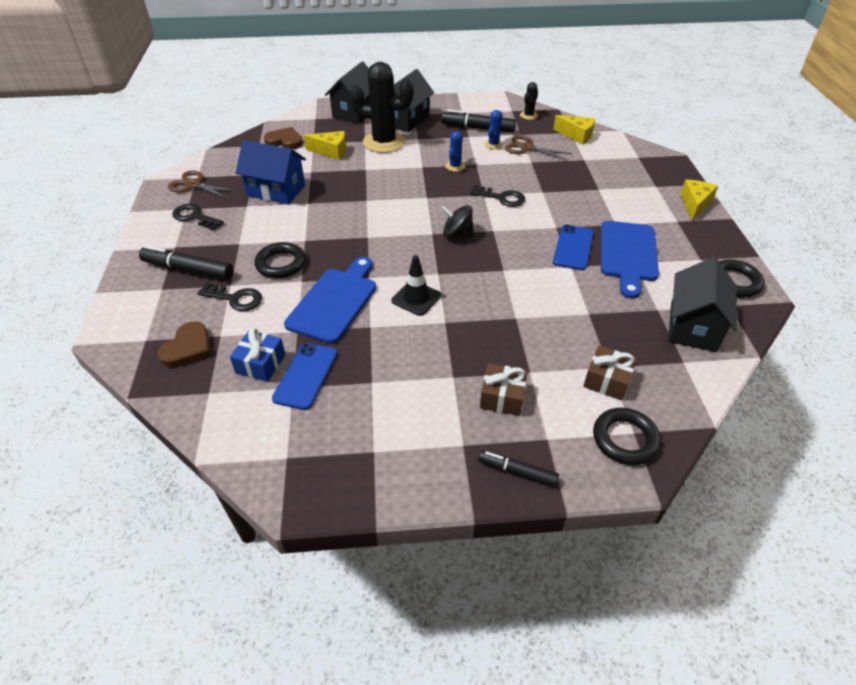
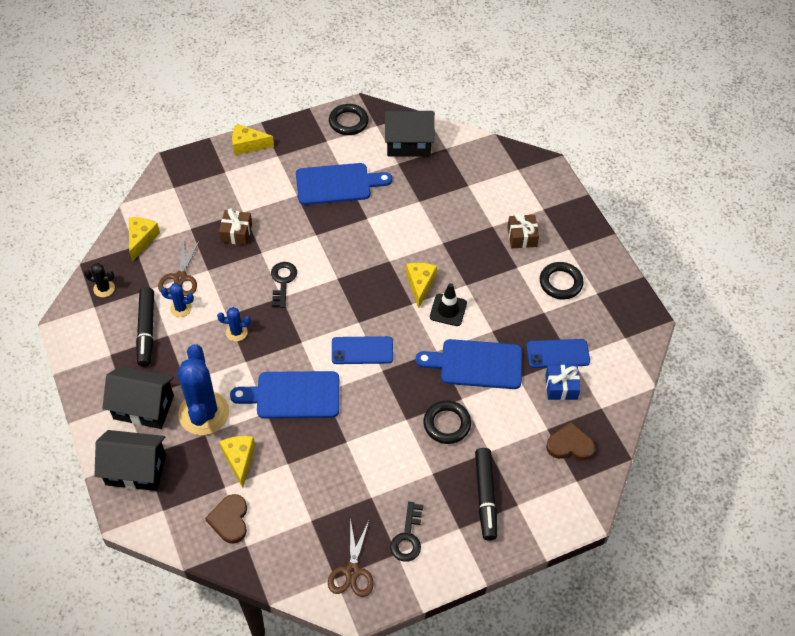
camera: 110 degrees left, 10 degrees up
(235, 299) = (504, 438): black key -> none
(276, 190) = (335, 481): blue house -> none
(373, 184) = (293, 395): none -> blue cutting board
(384, 142) = (204, 413): black cactus -> blue cactus
(457, 234) = (352, 303): black spinning top -> none
(460, 285) = (420, 285): none -> yellow cheese
(517, 472) = (574, 219): black marker -> none
(573, 247) = (341, 219): blue phone -> blue phone (362, 350)
(607, 380) = (481, 185): brown gift -> brown gift (236, 233)
(625, 439) = (525, 173): black ring -> black ring (560, 283)

